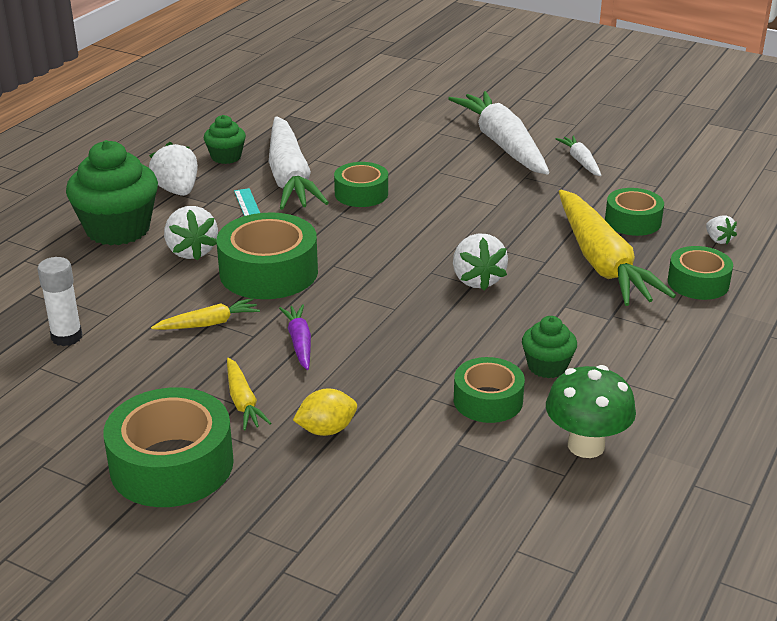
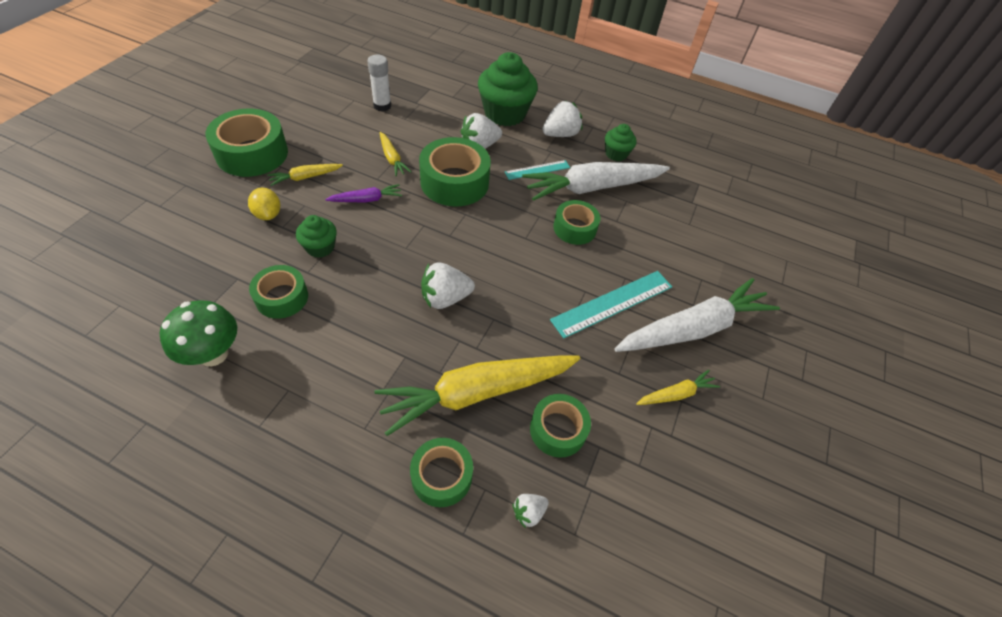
camera: 80 degrees right, 20 degrees up
(474, 181) = (612, 303): none -> turquoise ruler
(547, 366) = (318, 337): green cupcake -> green cupcake (320, 247)
(580, 161) = (676, 394): white carrot -> yellow carrot

